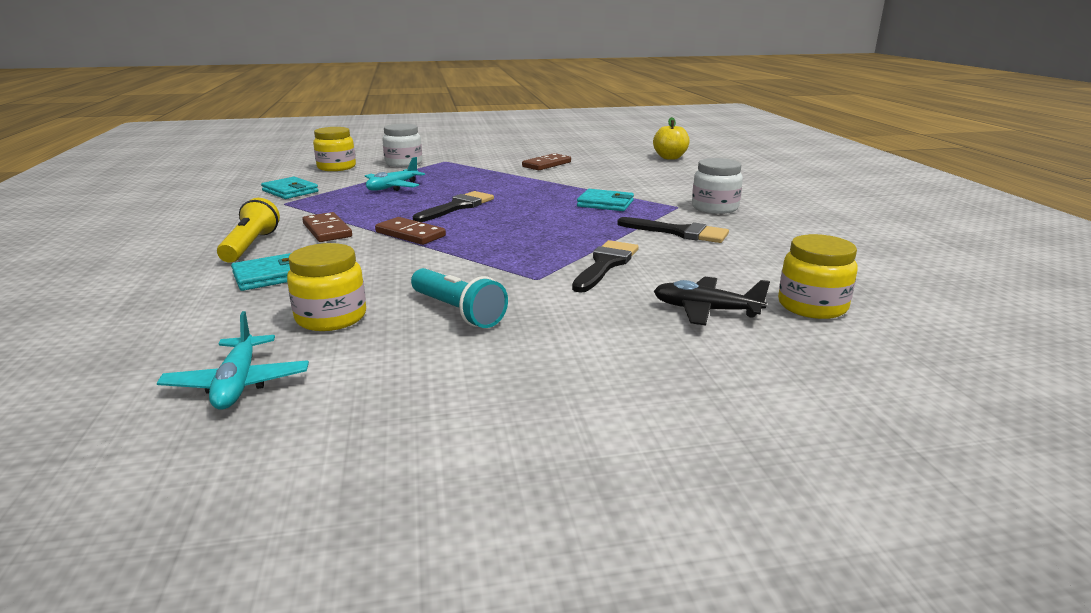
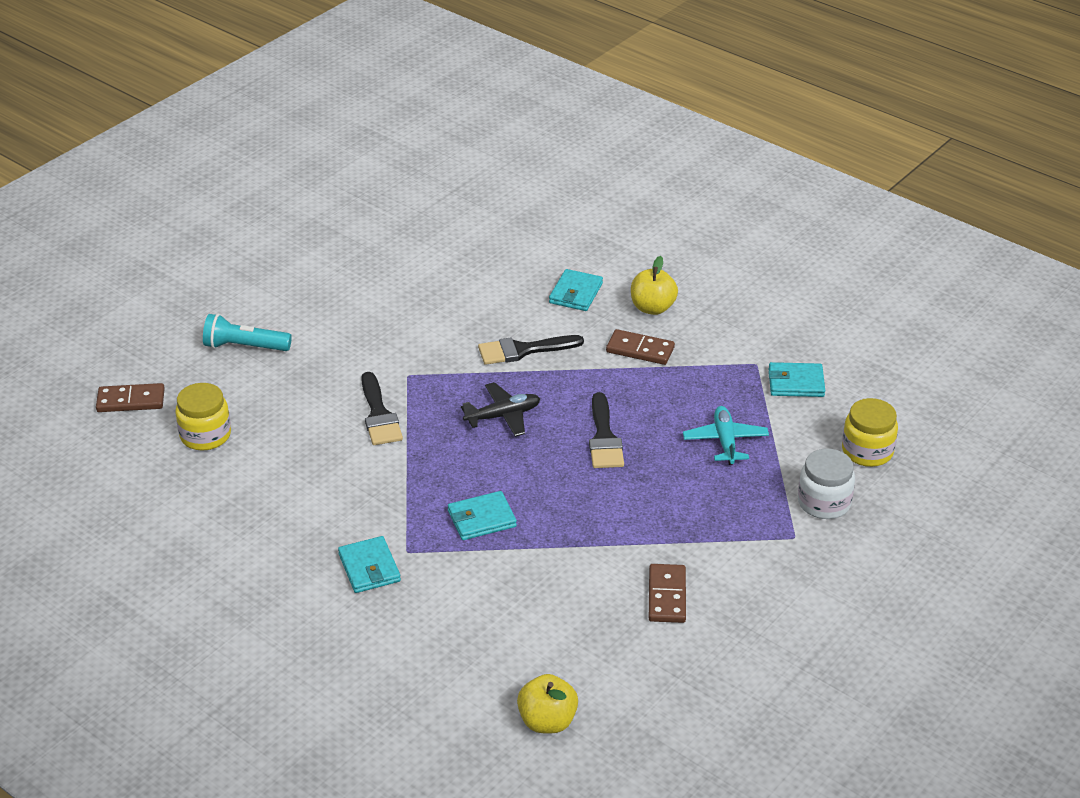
camera: 140 degrees right, 15 degrees up
(238, 383) = (448, 238): turquoise plane -> none
(250, 246) = (652, 308): yellow flashlight -> yellow apple
(331, 317) = (477, 286): yellow jar -> none
(410, 234) = (571, 378): brown domino -> brown domino (131, 400)
(457, 311) = (416, 323): turquoise flashlight -> turquoise flashlight (245, 347)
(679, 232) = (364, 495): black brush -> black brush (523, 350)
(706, 310) = (271, 397): black plane -> black plane (503, 416)
(714, 208) = (369, 568): white jar -> turquoise wallet

